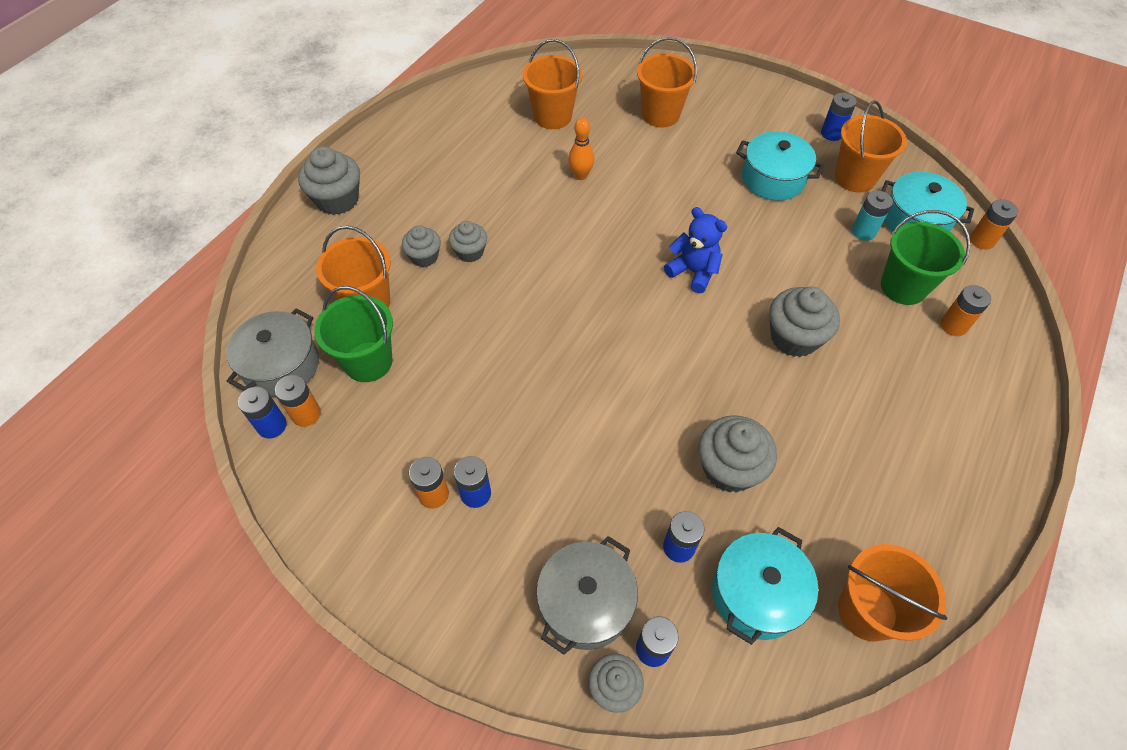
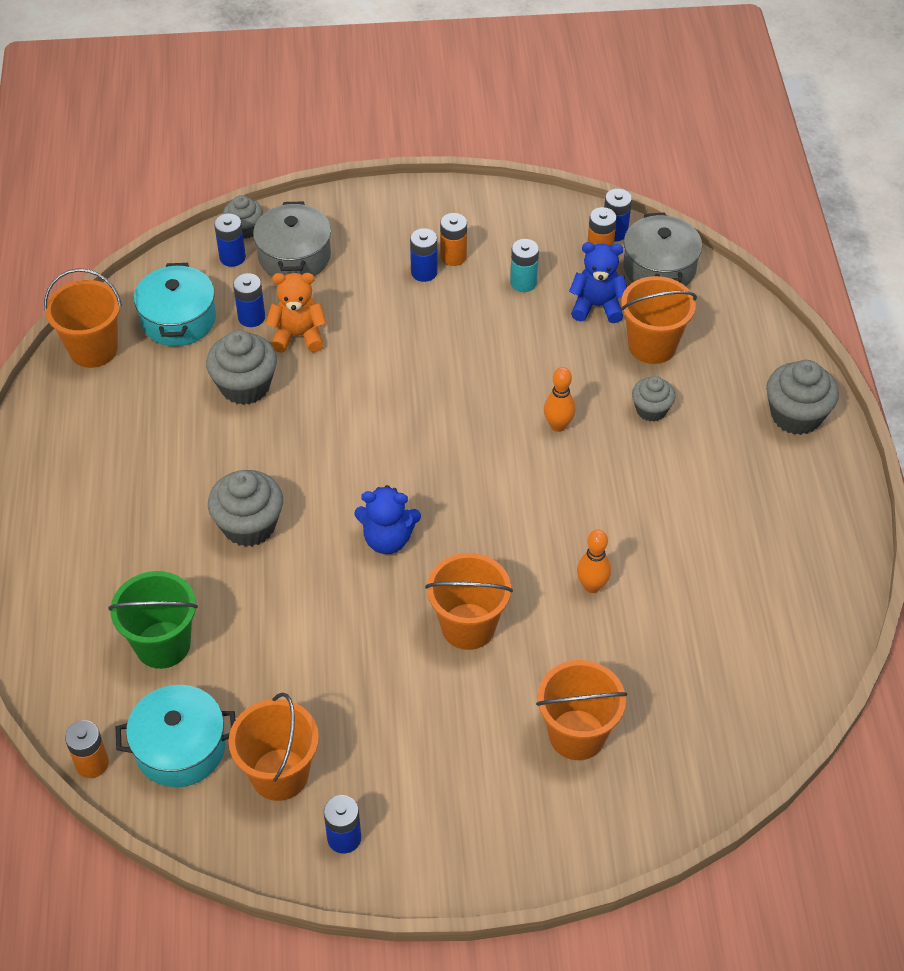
camera: 145 degrees right, 5 degrees down
(368, 362) = (597, 306): green bucket -> blue teddy bear
(470, 252) = (615, 437): grey cupcake -> none
(500, 283) = (558, 425): none -> orange bowling pin
(552, 116) = (698, 650): orange bucket -> orange bucket (468, 626)
(646, 494) = (298, 336): none -> orange teddy bear
(773, 179) = (376, 712): turquoise pot -> none
(863, 231) = (234, 695): turquoise battery -> turquoise battery (523, 283)
(953, 325) = (94, 627): orange battery -> none

